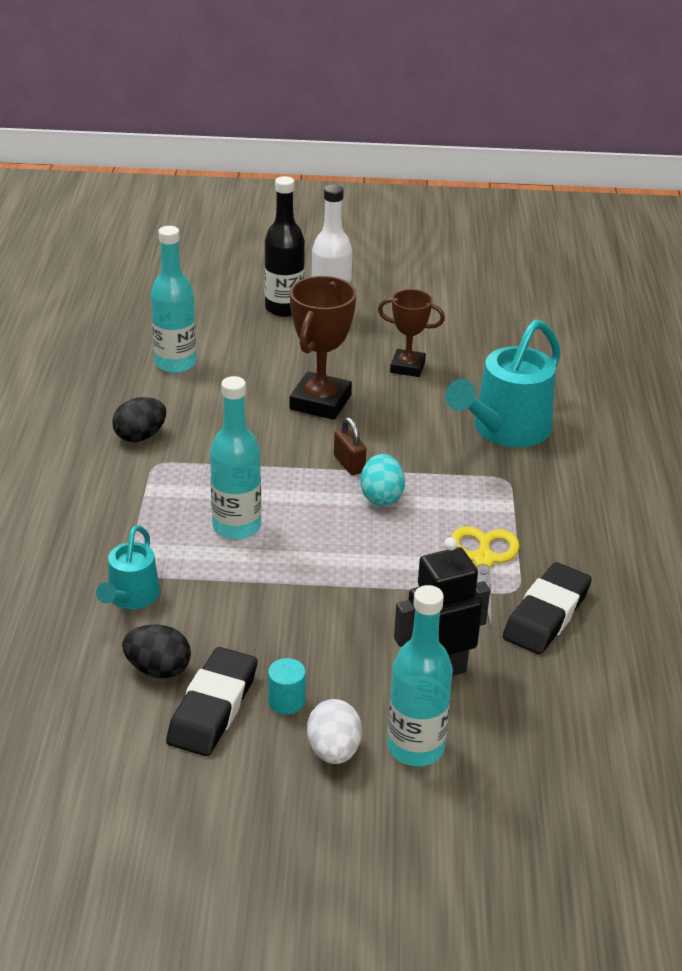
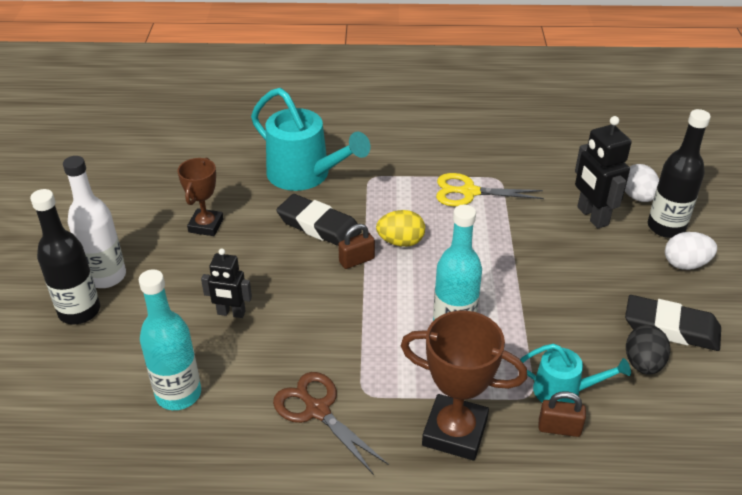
camera: 90 degrees left, 5 degrees up
(82, 587) = (559, 428): none -> brown padlock
(140, 436) = (317, 410): black egg -> brown scissors
(273, 386) = (231, 313): none -> black robot
(286, 701) = (649, 288): turquoise cylinder -> none
(320, 402) = (260, 280): brown trophy -> brown trophy (455, 432)
(381, 497) = (400, 242): turquoise egg -> yellow egg
(415, 747) = (666, 227): turquoise bottle -> black bottle
(487, 730) = (637, 197): none -> white egg
(546, 614) = (520, 167): black eraser -> black eraser (319, 226)

